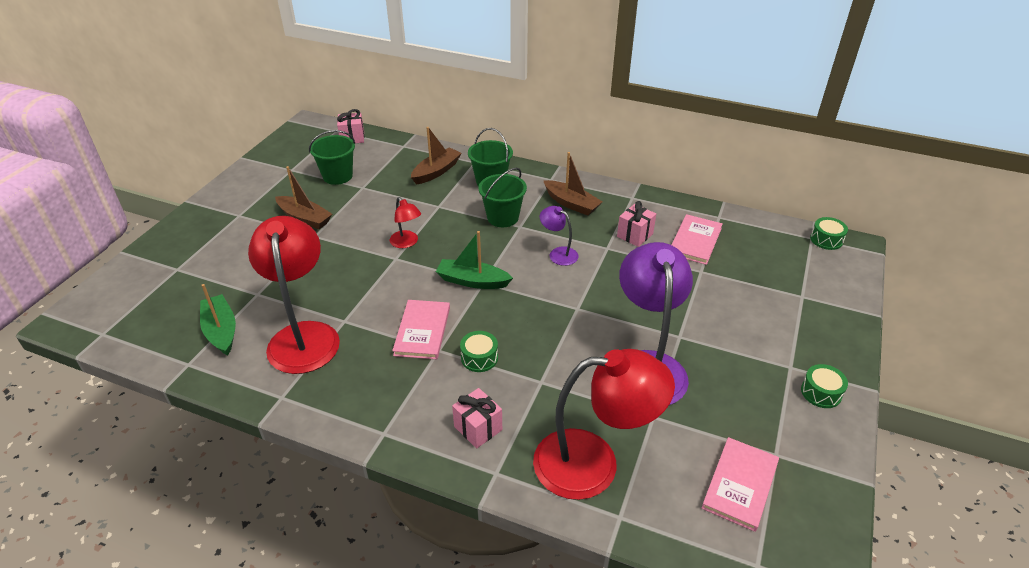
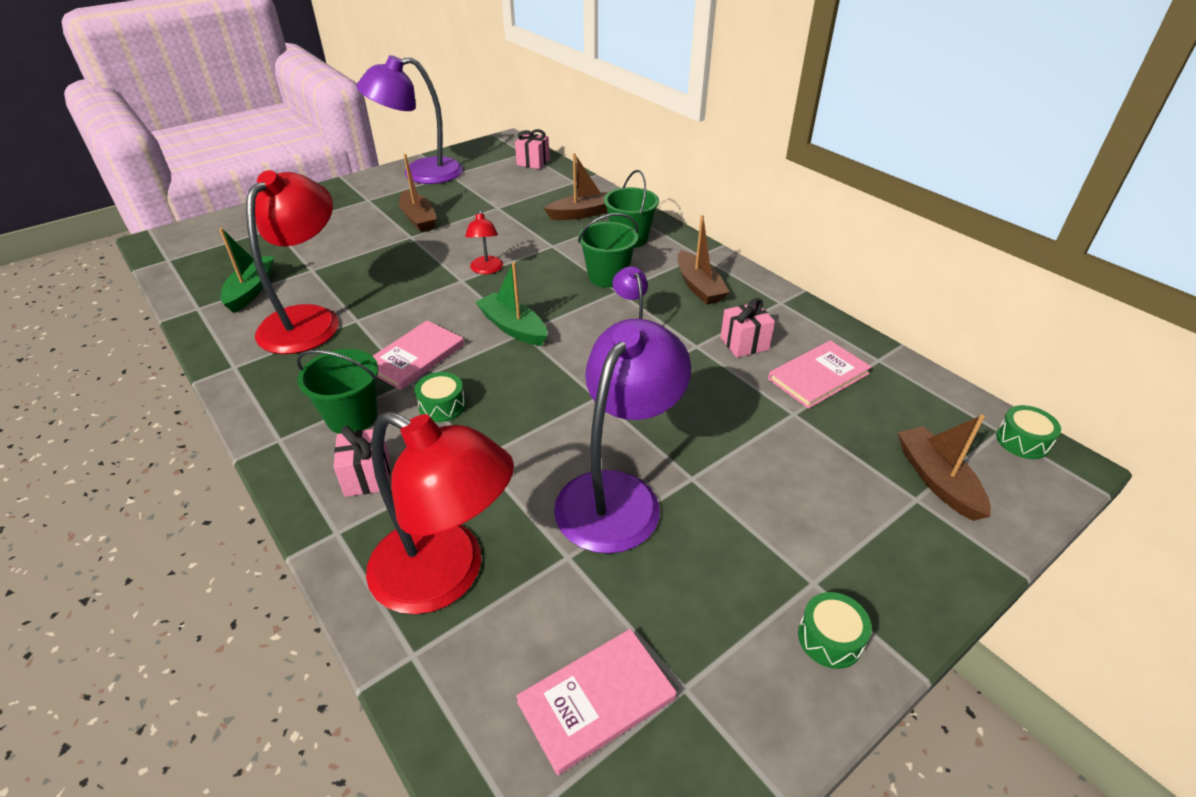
camera: 30 degrees right, 0 degrees up
(262, 176) = (420, 173): none -> purple lamp
(337, 176) = (485, 191): green bucket -> green bucket (352, 417)
(803, 281) = (937, 480): none -> brown boat

